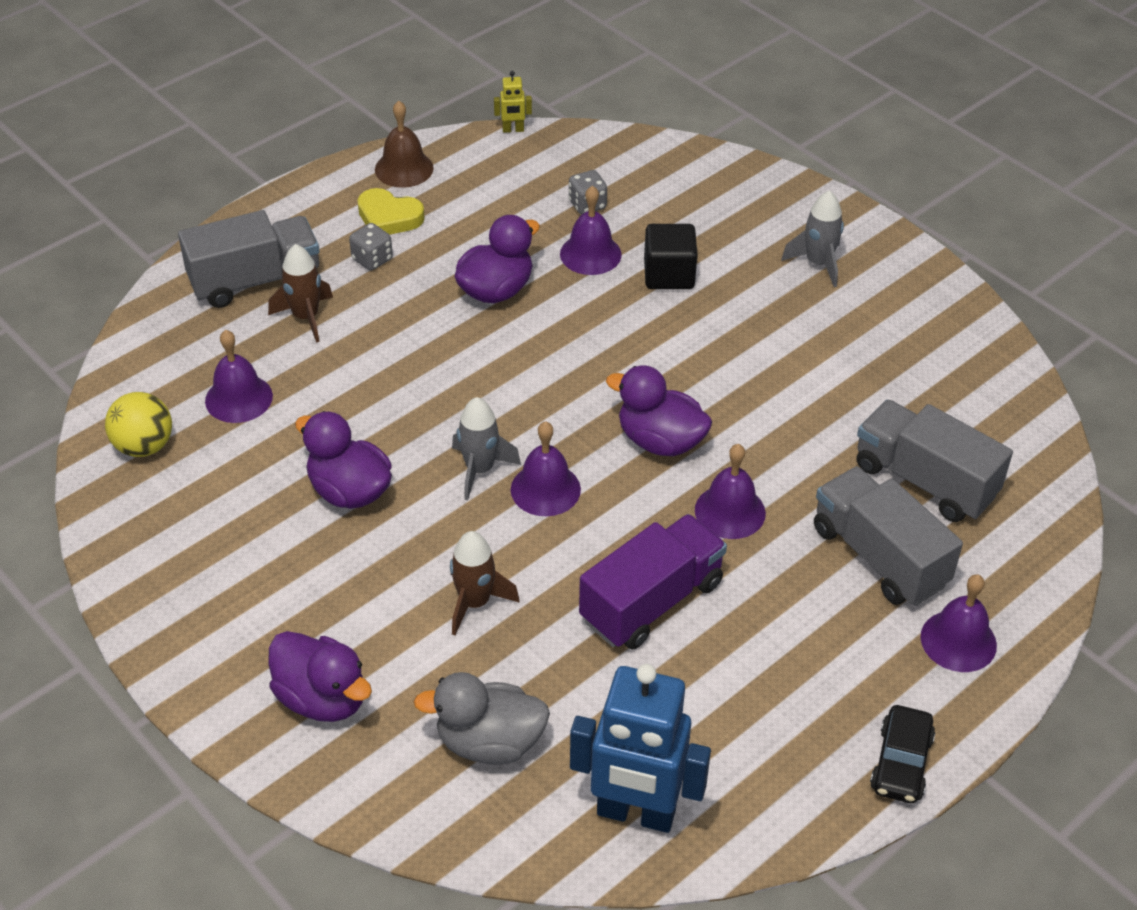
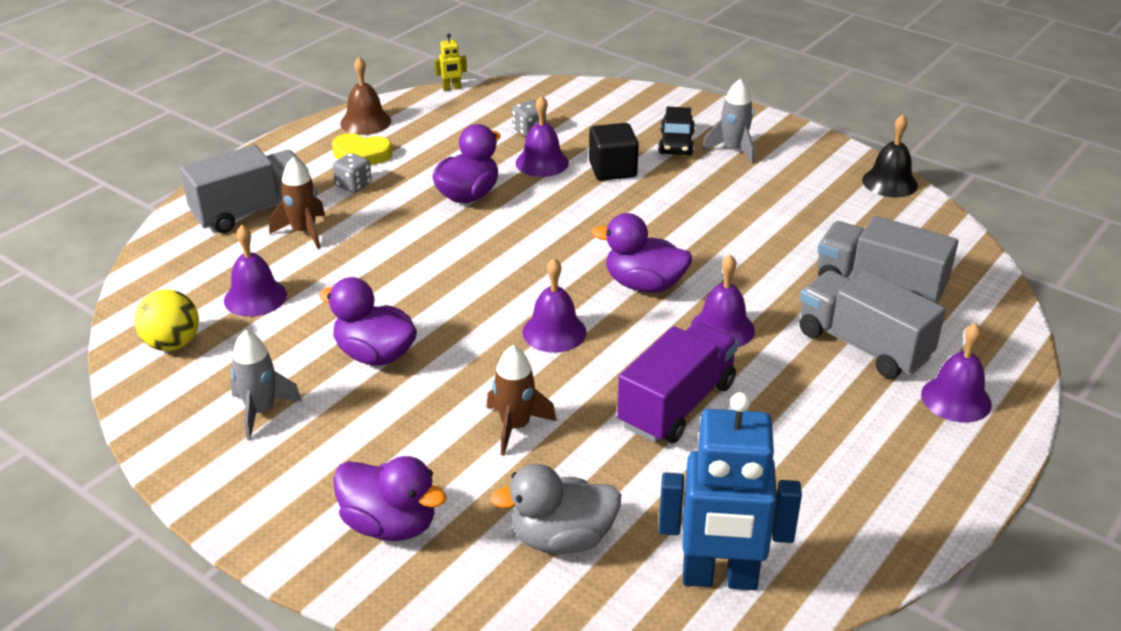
camera: 10 degrees left, 10 degrees down
(480, 470) = (491, 324): grey rocket -> grey rocket (261, 411)
(901, 763) = (946, 501): black car -> black car (676, 143)
(988, 336) = (889, 182): none -> black bell

